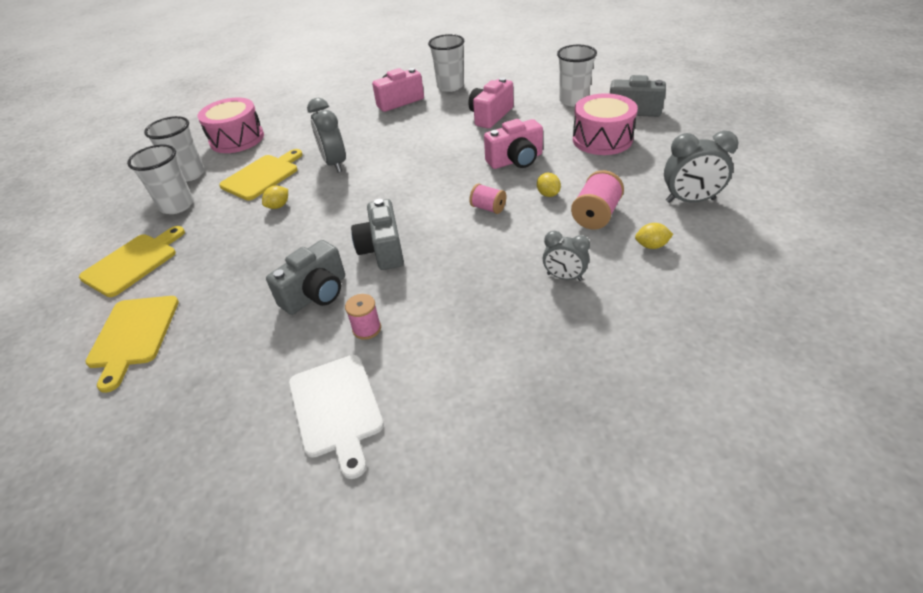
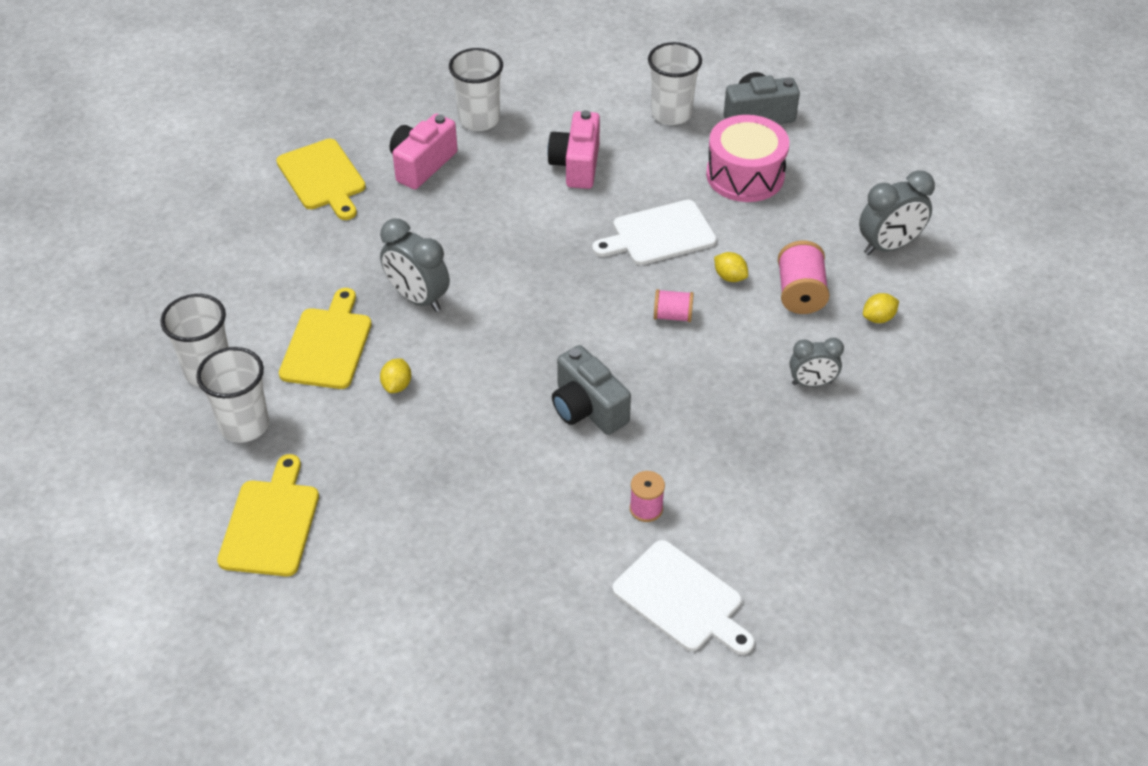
camera: 30 degrees left, 5 degrees up
(133, 335) = (376, 608): yellow cutting board -> yellow cutting board (323, 178)
(237, 139) = (222, 291): pink drum -> none
(316, 294) = (554, 487): grey camera -> none
(516, 160) = (659, 234): pink camera -> white cutting board

